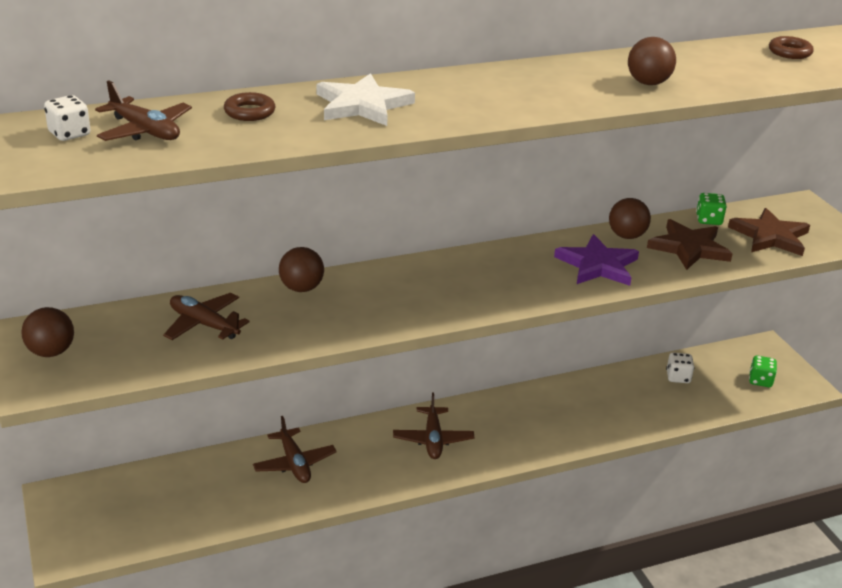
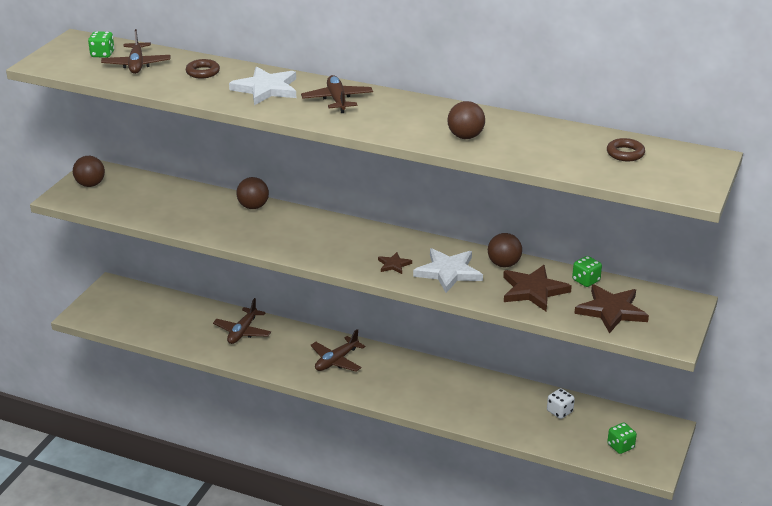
camera: 45 degrees right, 0 degrees up
(69, 134) = (102, 54): white dice -> green dice
(204, 324) = (176, 203): brown plane -> brown plane (337, 100)
(541, 281) = (394, 265): none -> brown star
(598, 265) = (448, 272): purple star -> white star

